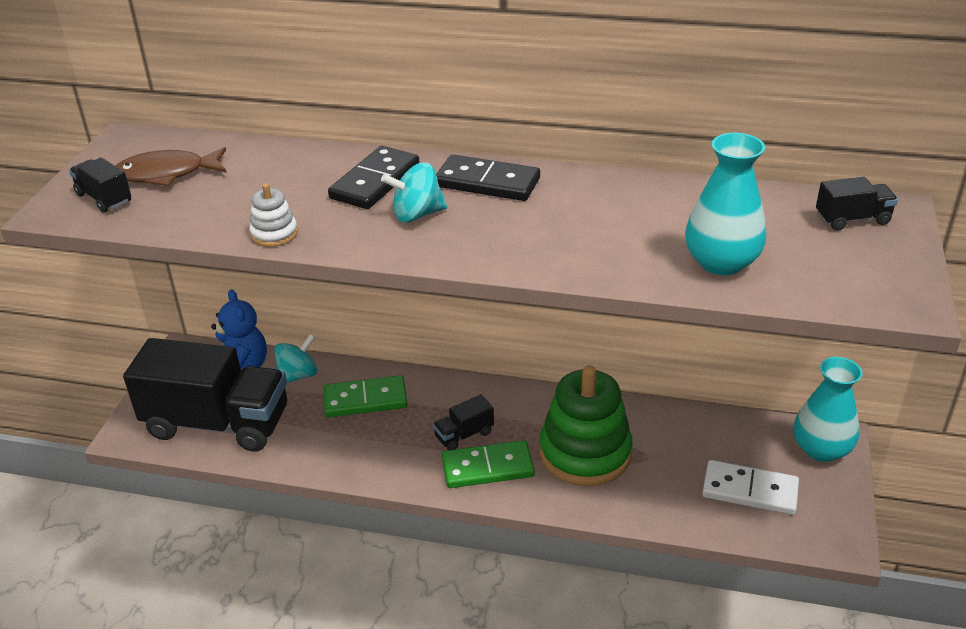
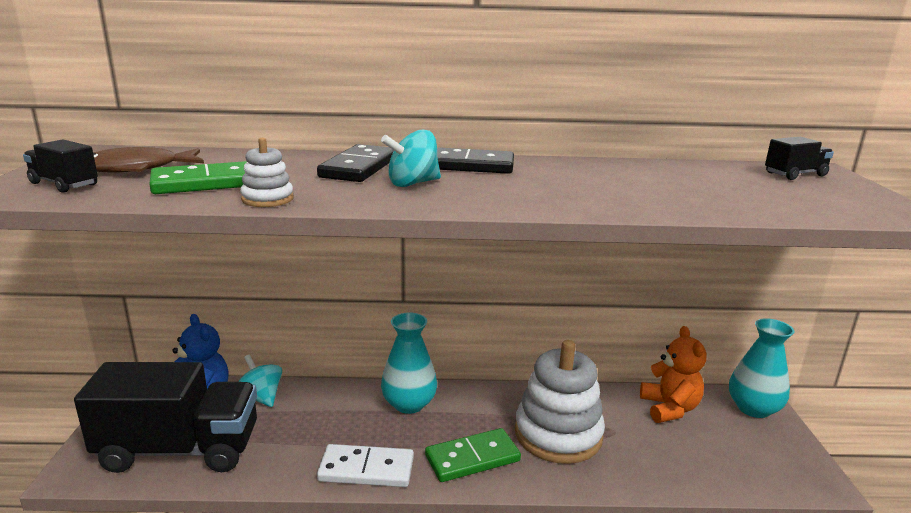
camera: 15 degrees left, 15 degrees down
(298, 375) = (261, 397): turquoise spinning top -> turquoise spinning top turned 75 degrees counterclockwise
(365, 399) = (333, 411): green domino -> green domino (208, 183)
(464, 435) = (439, 432): black truck -> none
(585, 453) = (558, 434): green stacking toy -> white stacking toy
(721, 262) = (720, 199): turquoise vase -> turquoise vase (409, 404)
(722, 438) = (669, 408): none -> orange teddy bear
(749, 490) = (717, 448): white domino -> white domino (366, 469)

